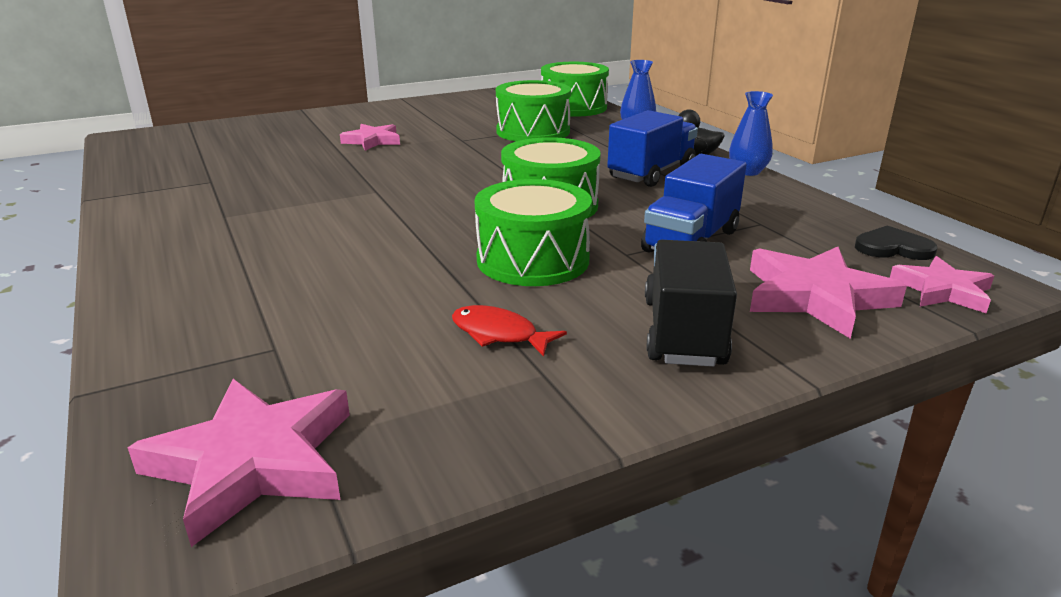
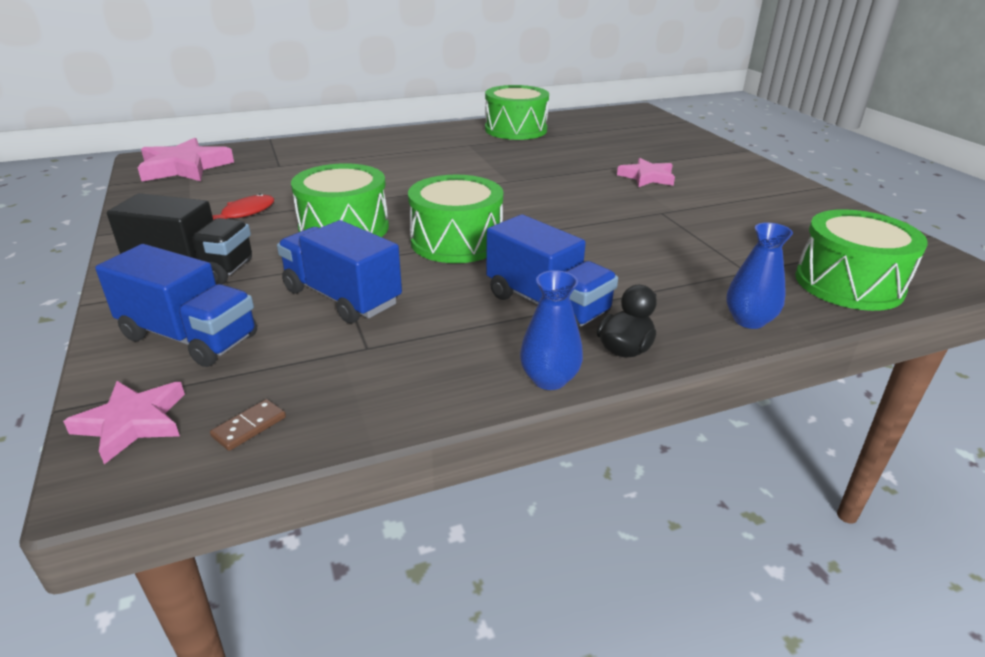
camera: 95 degrees right, 5 degrees up
(533, 131) = (706, 248): green drum -> green drum (516, 129)
(815, 297) = (189, 337): pink star -> blue truck
(893, 247) = (249, 427): black heart -> brown domino

